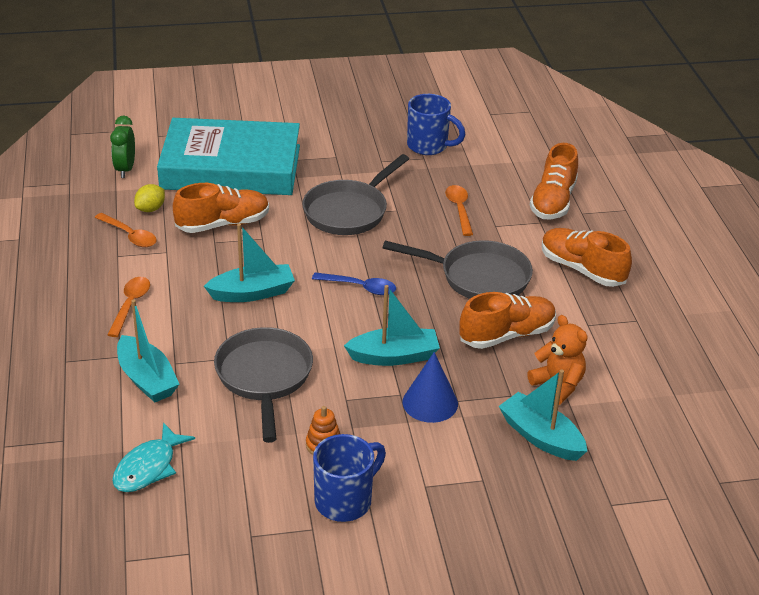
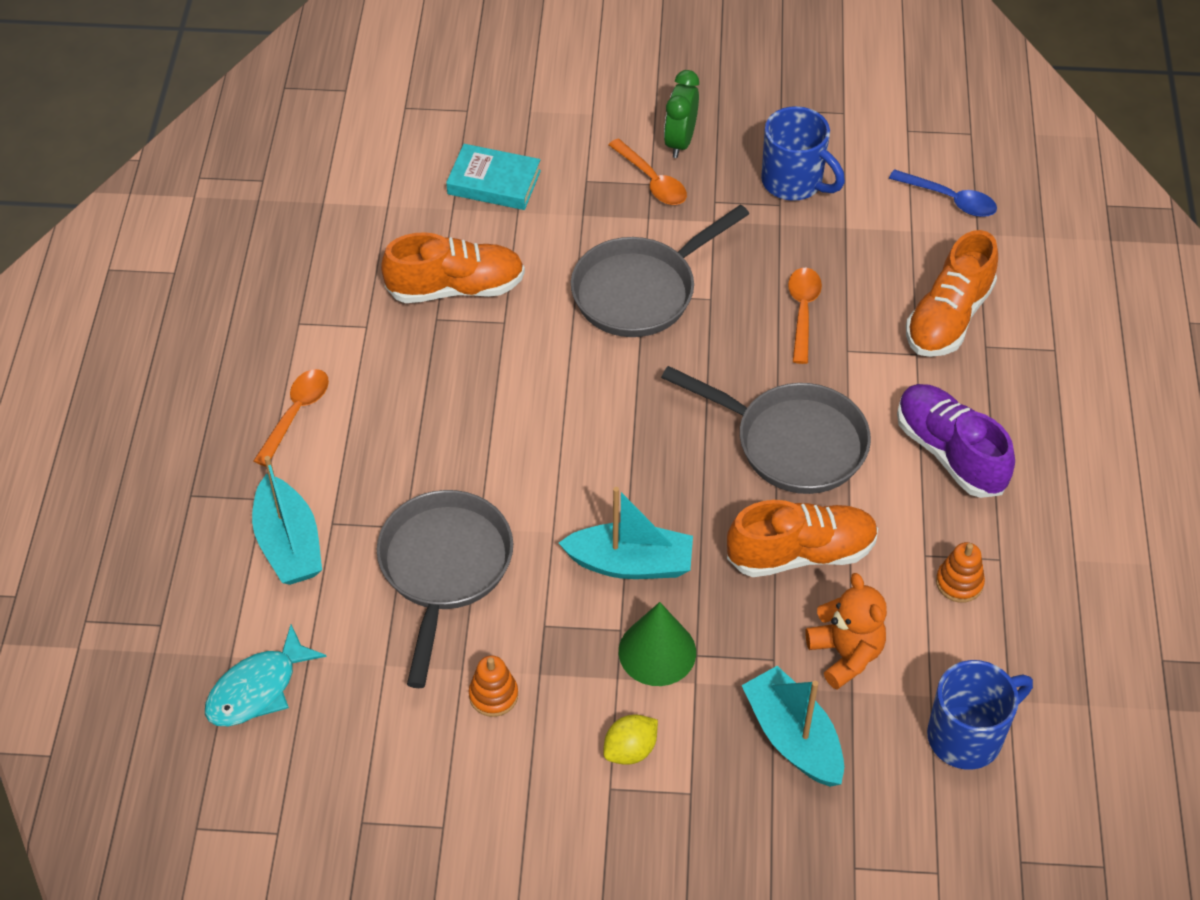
camera: 15 degrees right, 15 degrees up
(125, 169) = (345, 165): green clock -> green clock (680, 142)
(129, 235) = (323, 289): orange spoon -> orange spoon (651, 181)
(150, 209) = (362, 245): yellow lemon -> yellow lemon (630, 750)
(231, 167) = (494, 182): turquoise book -> turquoise book, size x0.42
(252, 293) = (465, 419): turquoise boat -> none
(345, 500) = (497, 791): blue mug -> blue mug (967, 735)
(360, 287) = (617, 433): blue spoon -> blue spoon (949, 199)
(430, 402) = (657, 651): blue cone -> green cone
(582, 269) = (949, 452): orange shoe -> purple shoe
(616, 336) = (959, 582): none -> orange stacking toy

